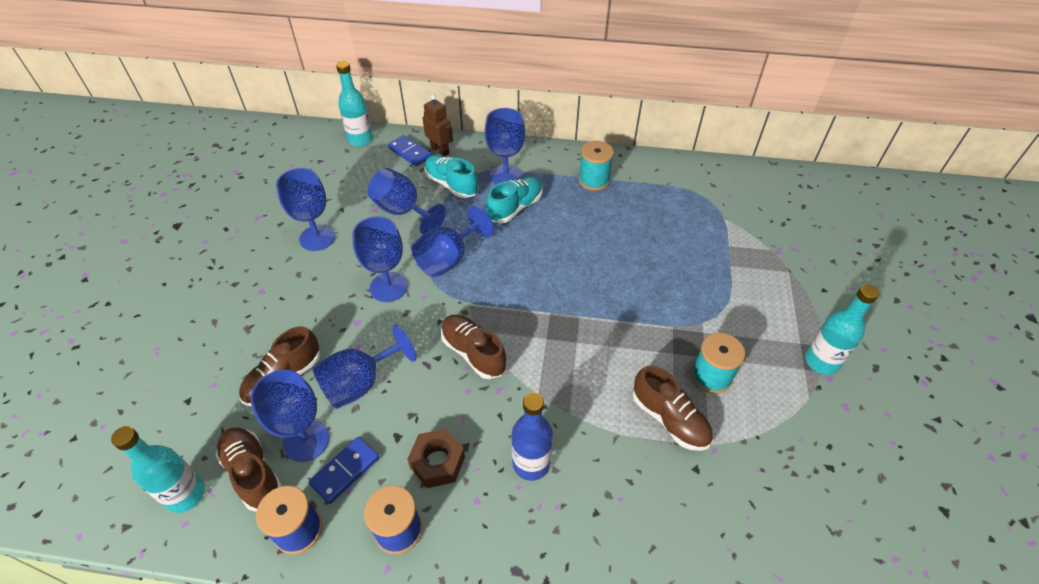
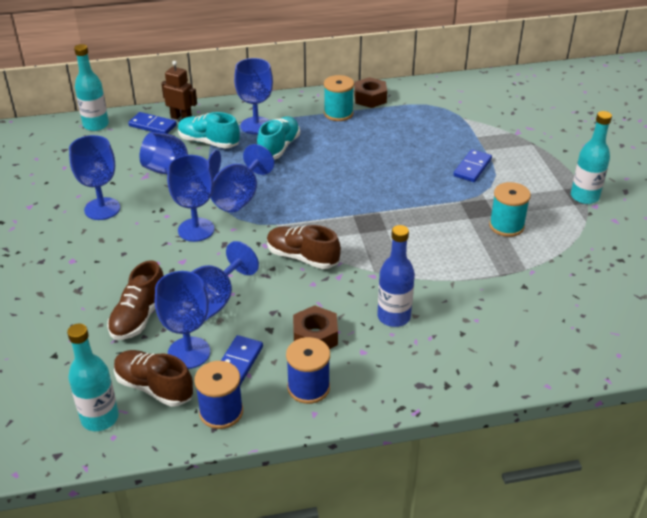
camera: 20 degrees left, 10 degrees down
(635, 169) = (370, 98): none -> brown nut
(669, 419) = (488, 261): brown shoe -> none
(706, 286) = (472, 168): none -> blue domino

